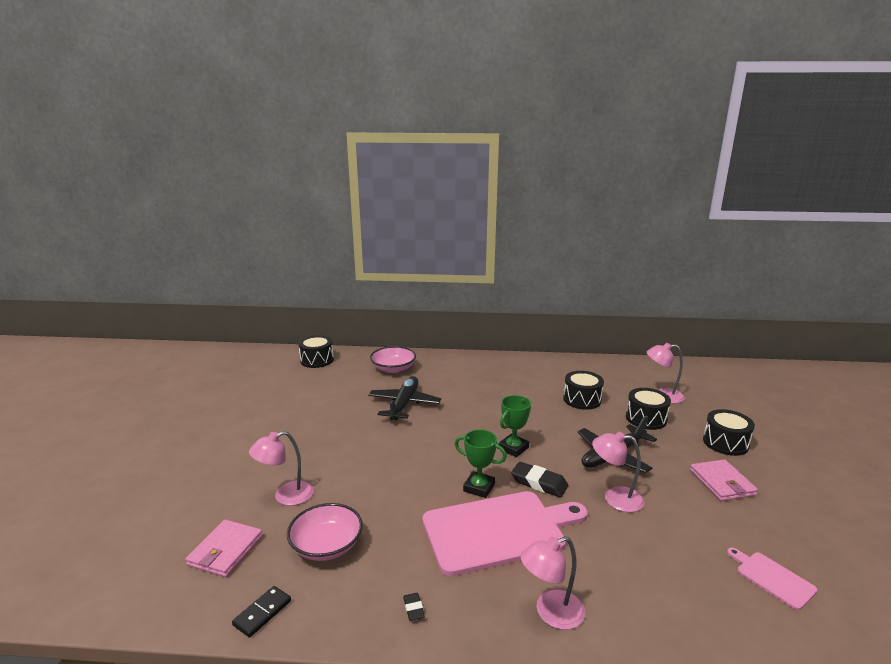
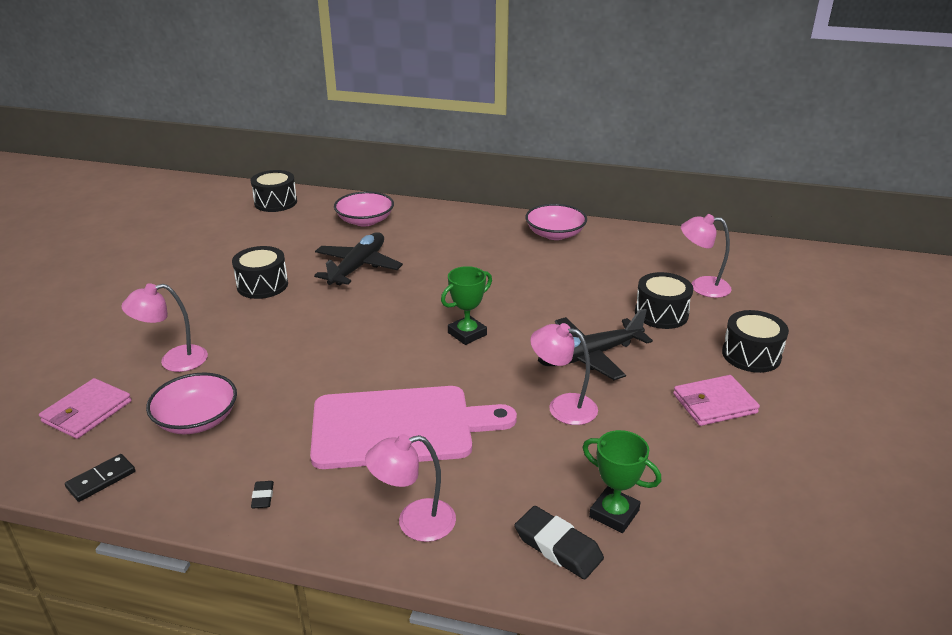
camera: 10 degrees right, 10 degrees up
(479, 487) = (401, 375): green trophy -> green trophy (614, 513)
(539, 367) = (555, 234): none -> pink bowl
(539, 483) = (477, 378): black eraser -> black eraser (558, 547)
(582, 399) = (589, 281): black drum -> black drum (262, 285)
(722, 483) = (714, 403): pink wallet -> pink wallet turned 75 degrees clockwise
(772, 578) = (707, 521): pink cutting board -> none

